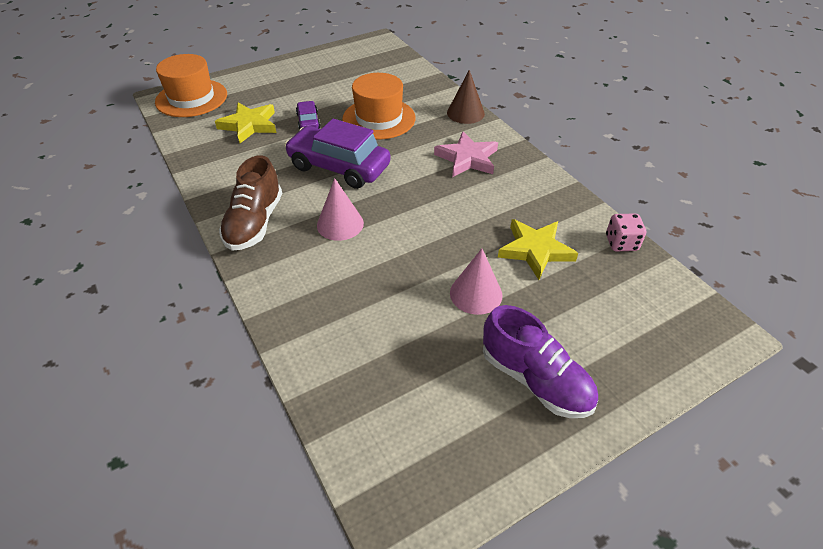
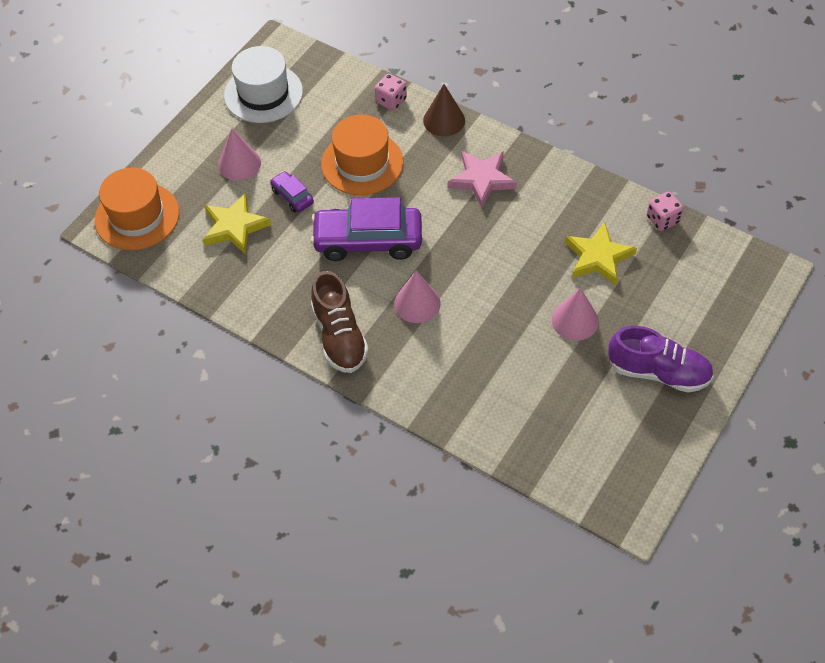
camera: 25 degrees left, 10 degrees up
(290, 92) = (239, 164): none -> pink cone
(344, 61) = (263, 93): none -> white hat
(433, 90) = (391, 101): none -> pink dice

